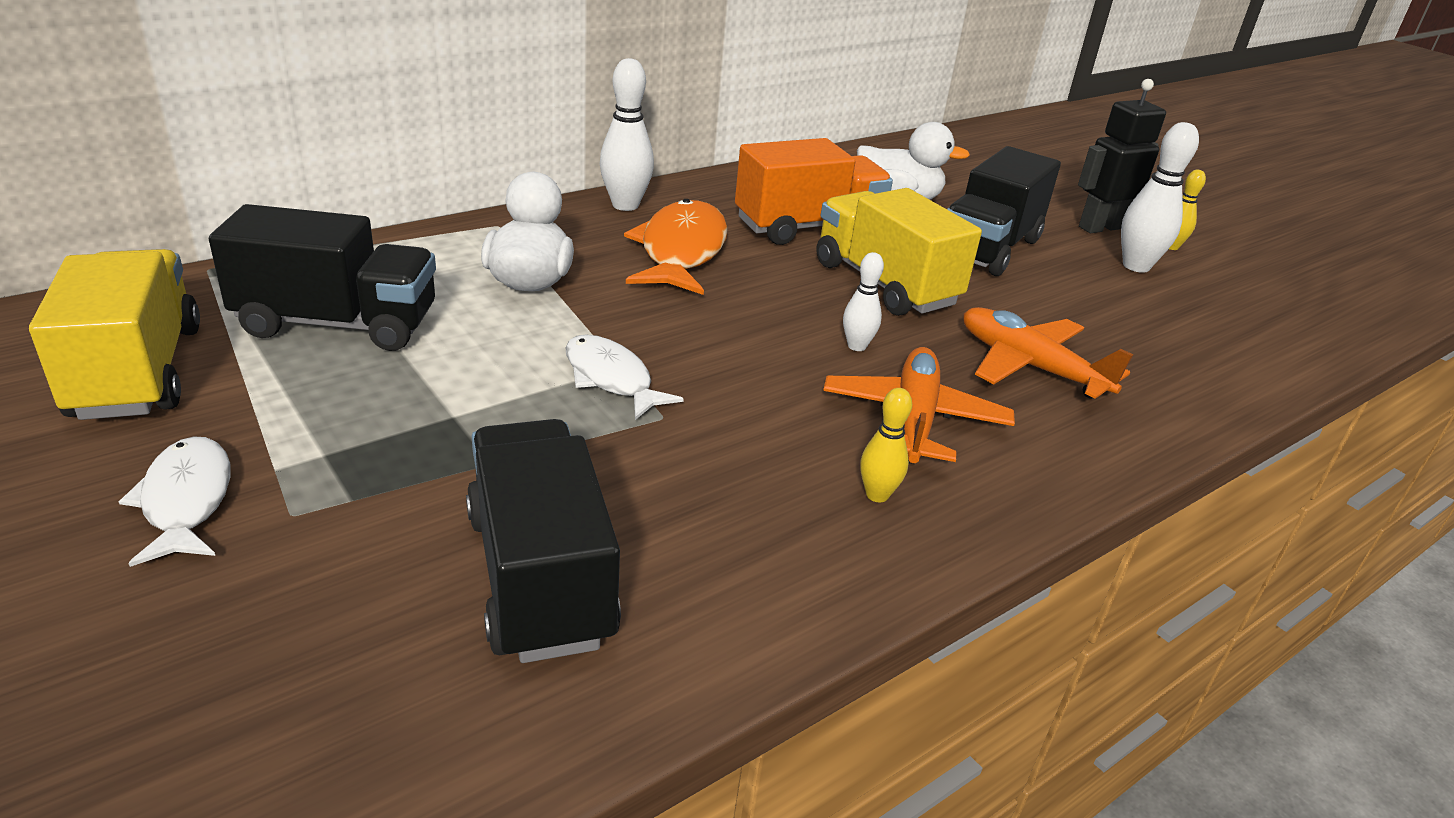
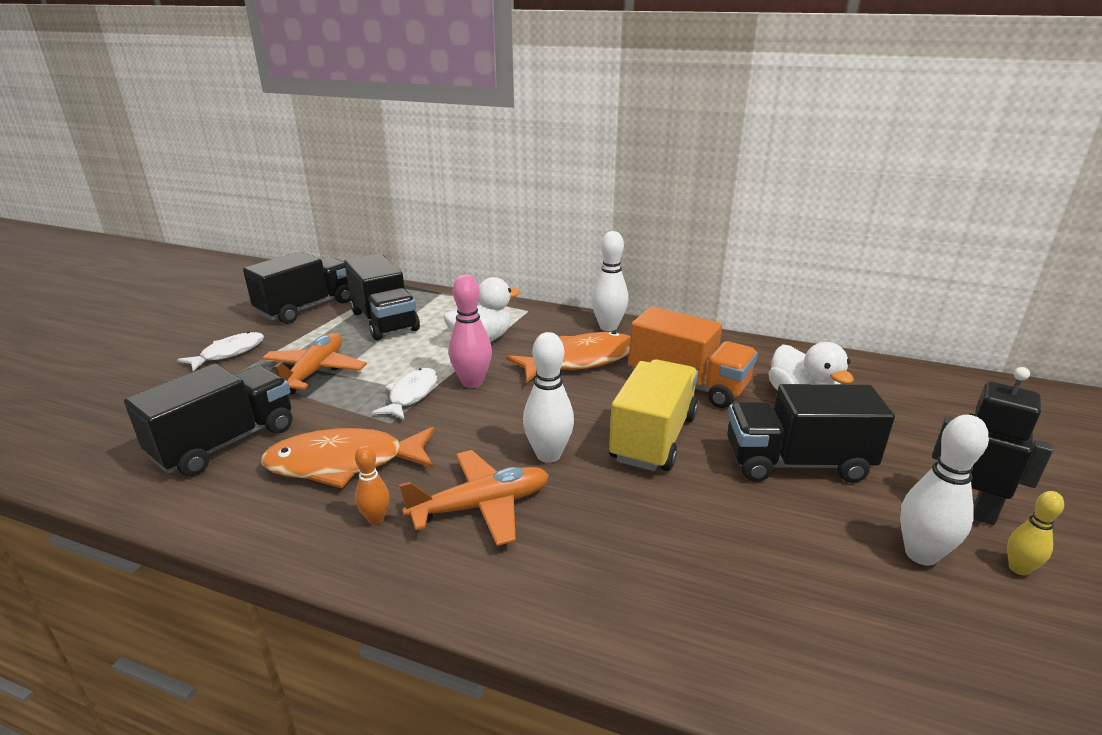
camera: 60 degrees right, 5 degrees down
(137, 372) = (306, 308): yellow truck -> black truck
(638, 328) = (472, 382): none -> pink bowling pin
(727, 482) = (344, 463): none -> orange fish
(856, 346) = (548, 455): white bowling pin -> white bowling pin, size x1.73
(877, 495) = (376, 519): yellow bowling pin -> orange bowling pin
(1030, 366) = (623, 538): orange plane -> orange plane (315, 371)

